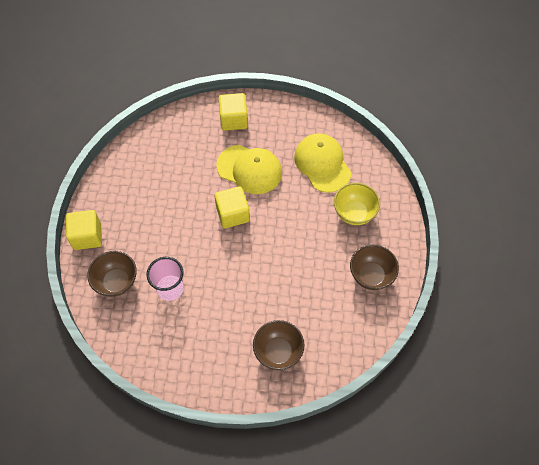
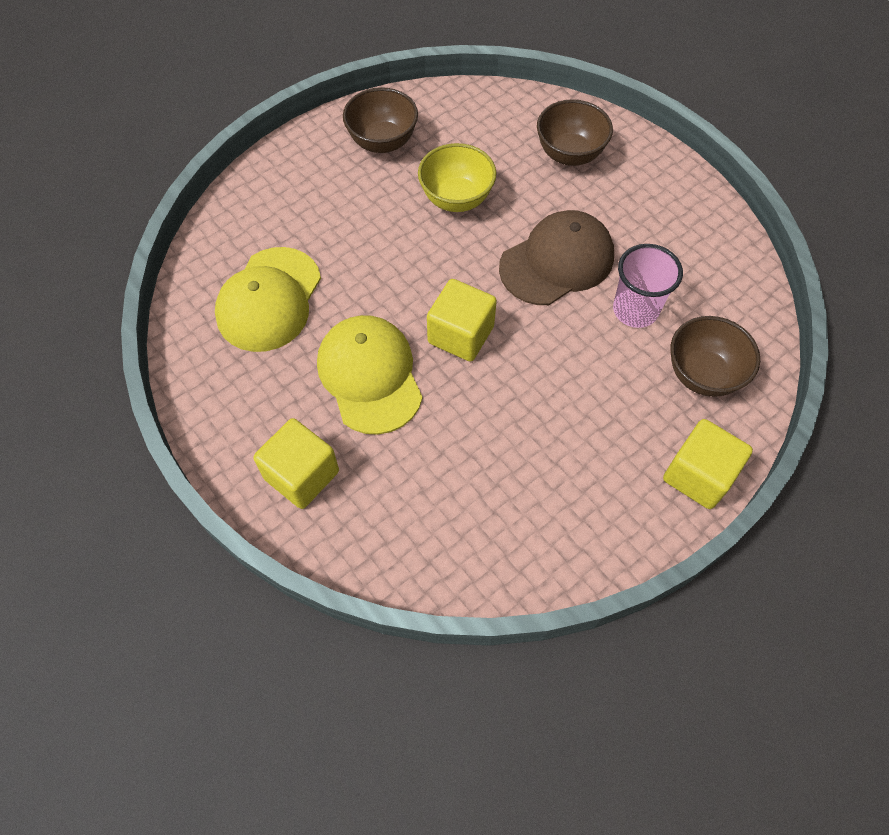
camera: 135 degrees left, 0 degrees up
(226, 283) = (557, 261): none -> brown cap
(354, 213) = (313, 213): yellow bowl -> yellow bowl (456, 199)

